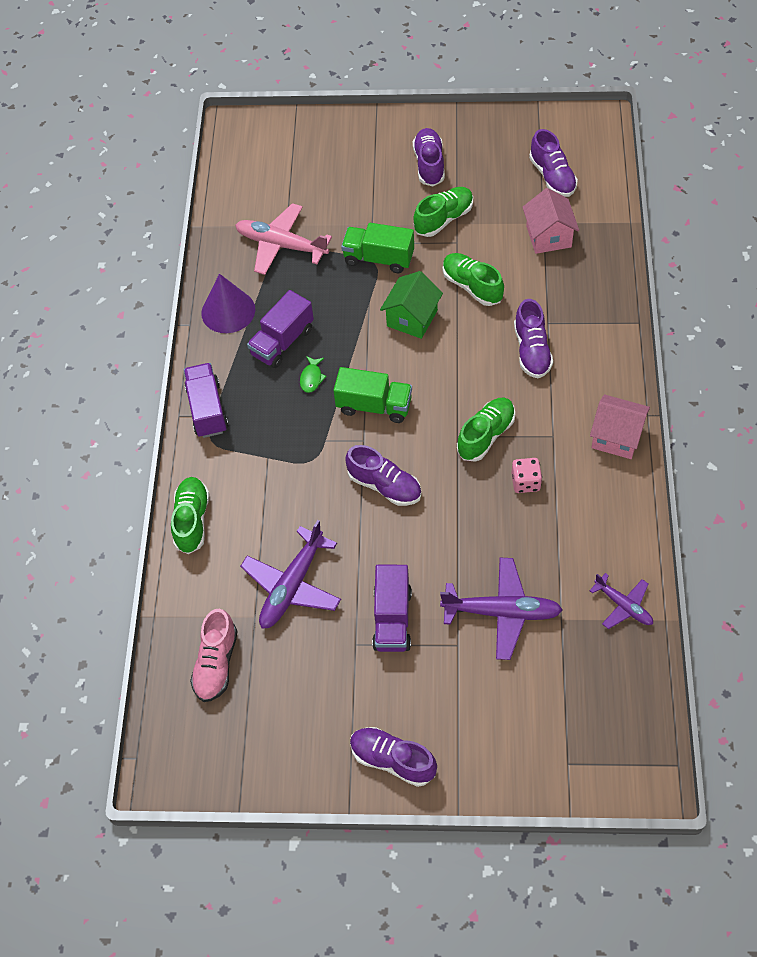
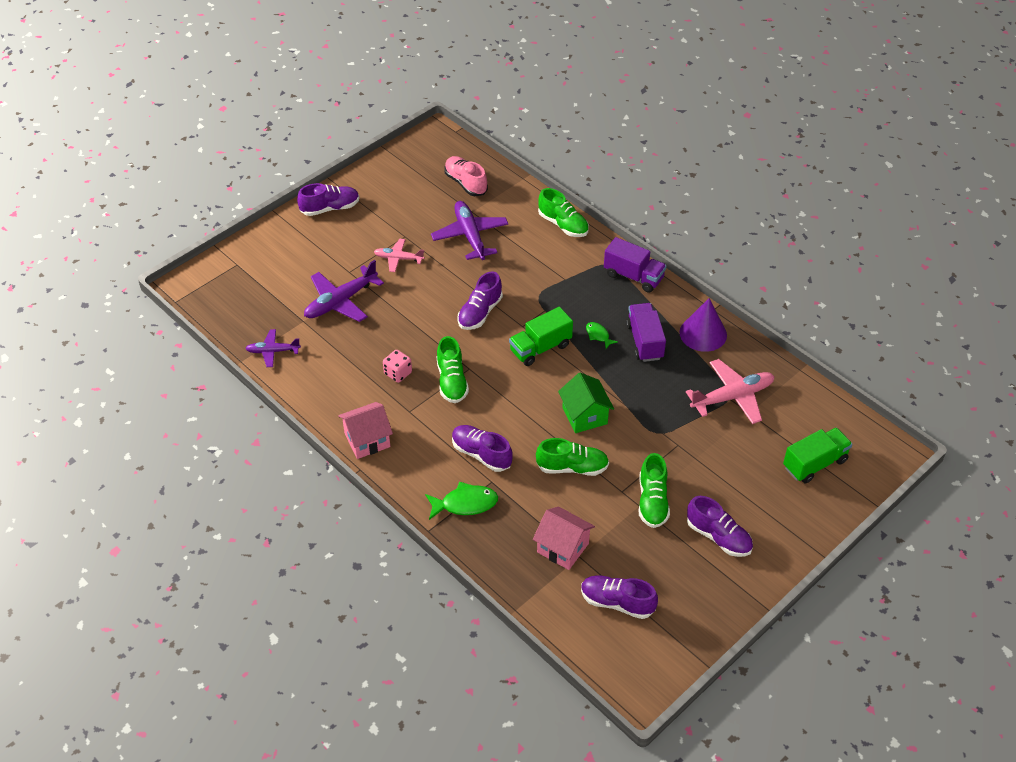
camera: 130 degrees right, 10 degrees down
(378, 258) = (658, 438): green truck -> green truck (814, 464)
(384, 485) = (480, 313): purple shoe -> purple shoe turned 45 degrees counterclockwise
(392, 619) = (398, 258): purple truck -> pink plane
(588, 321) = (465, 504): none -> green fish

